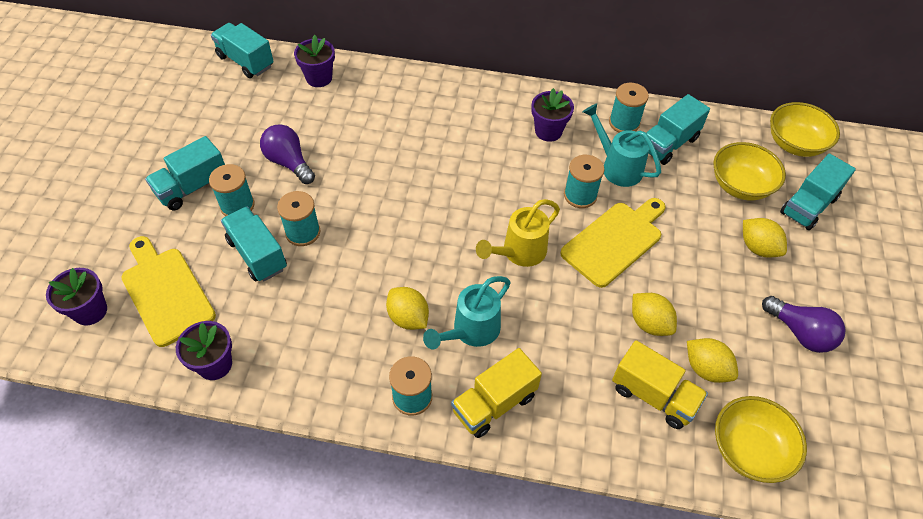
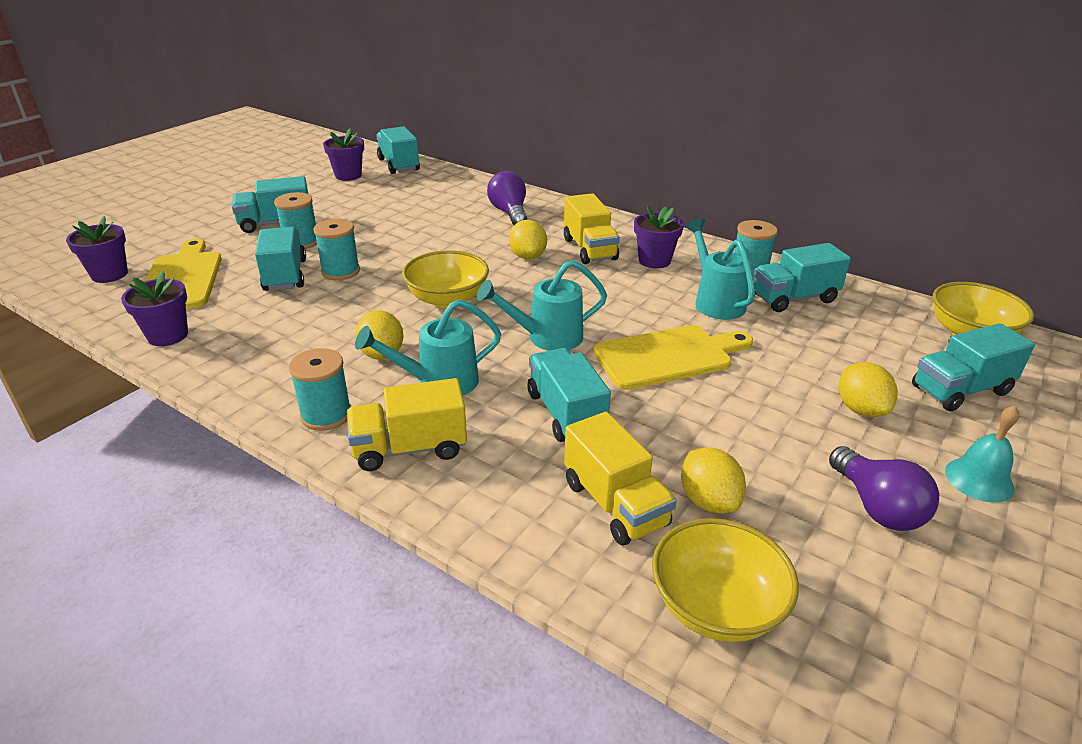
camera: 25 degrees right, 20 degrees down
(289, 162) = (374, 227): purple light bulb -> purple light bulb (509, 213)
(319, 78) = (453, 185): purple flower pot -> purple flower pot (348, 175)
(491, 133) = (590, 249): none -> yellow truck
(519, 252) = (547, 337): yellow watering can -> turquoise watering can
(578, 327) = (566, 414): none -> turquoise truck
(580, 195) = (654, 312): turquoise spool -> none
(649, 323) = (660, 436): yellow lemon -> yellow lemon (528, 256)
(740, 185) = (869, 351): yellow bowl -> yellow bowl (447, 299)
(845, 285) = (979, 479): none -> turquoise bell

